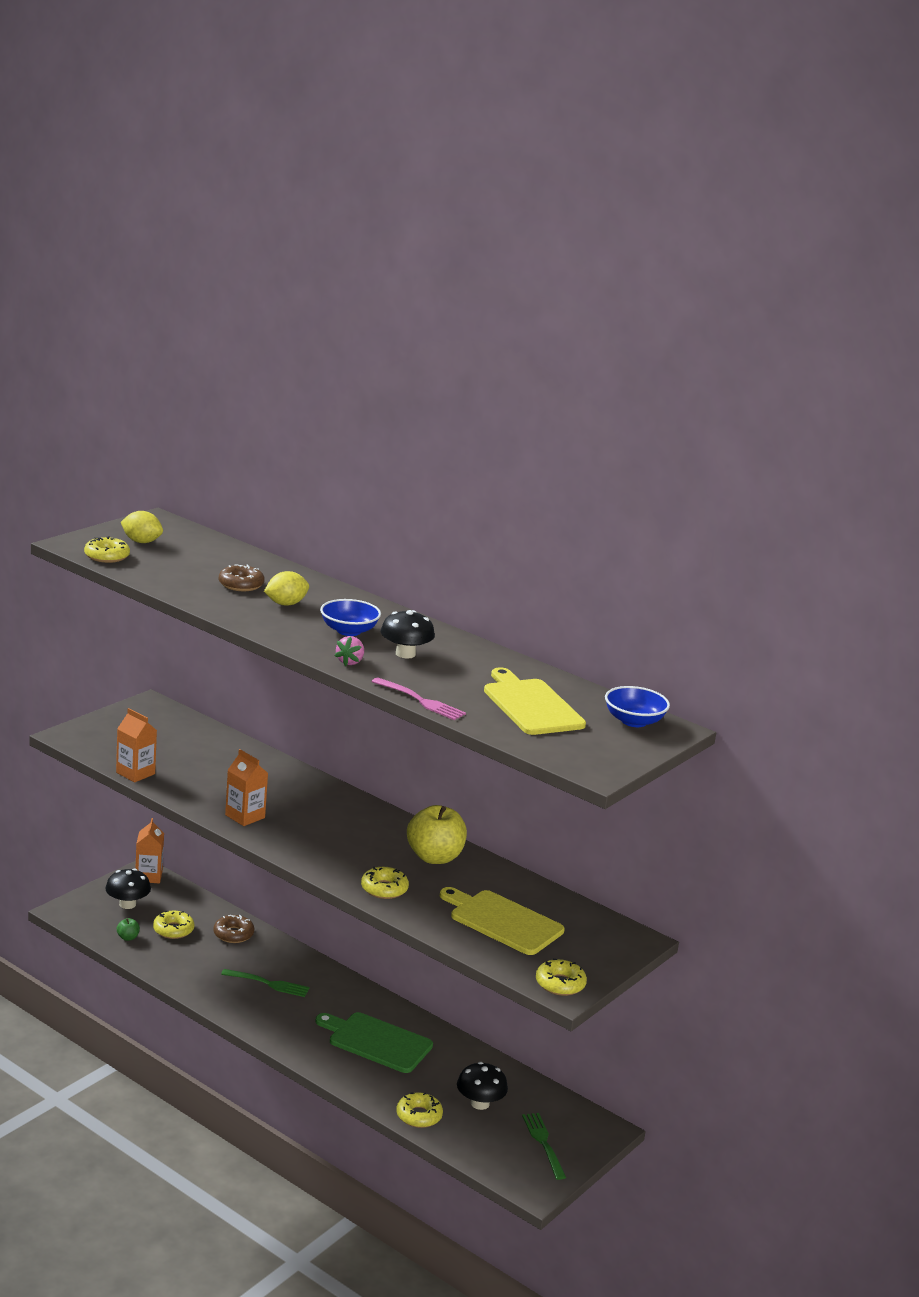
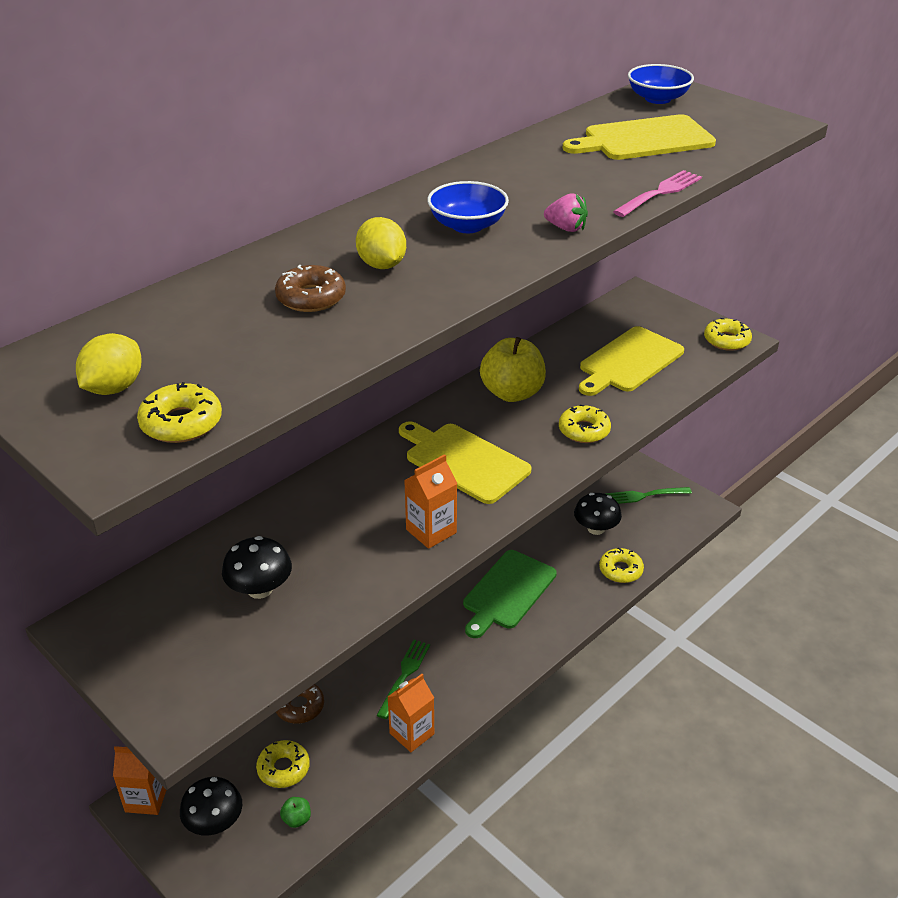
camera: 80 degrees left, 15 degrees up
(135, 773) = (309, 639): orange carton -> orange carton (412, 733)
(332, 832) = (464, 461): none -> yellow cutting board
(405, 654) = (530, 195): black mushroom -> black mushroom (260, 589)

